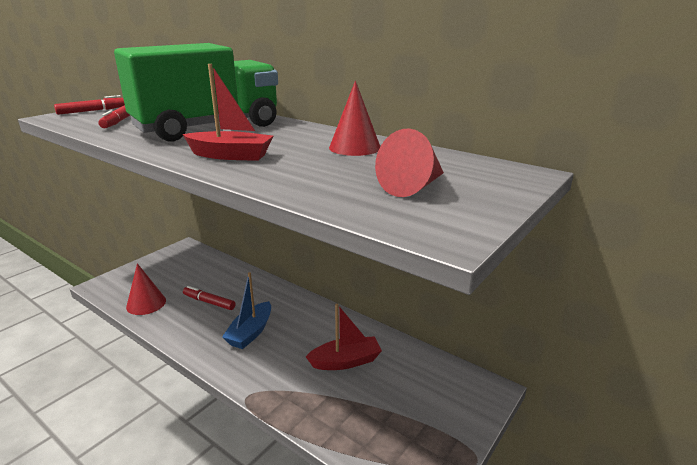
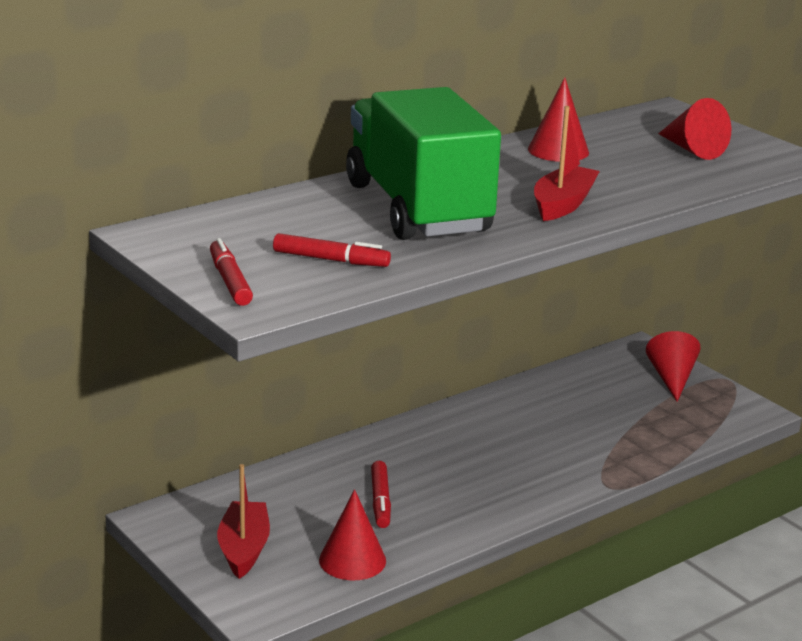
camera: 75 degrees left, 0 degrees up
(209, 302) = (380, 501): red marker -> red marker turned 45 degrees counterclockwise
(250, 332) = (479, 472): blue boat -> none
(346, 361) = (567, 415): red boat -> red boat (244, 549)
(447, 416) = (671, 379): none -> red cone

